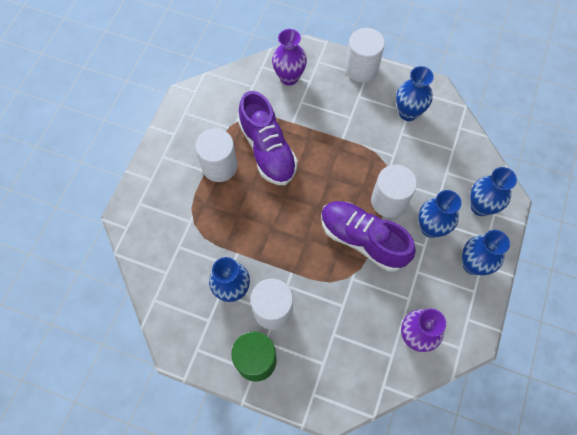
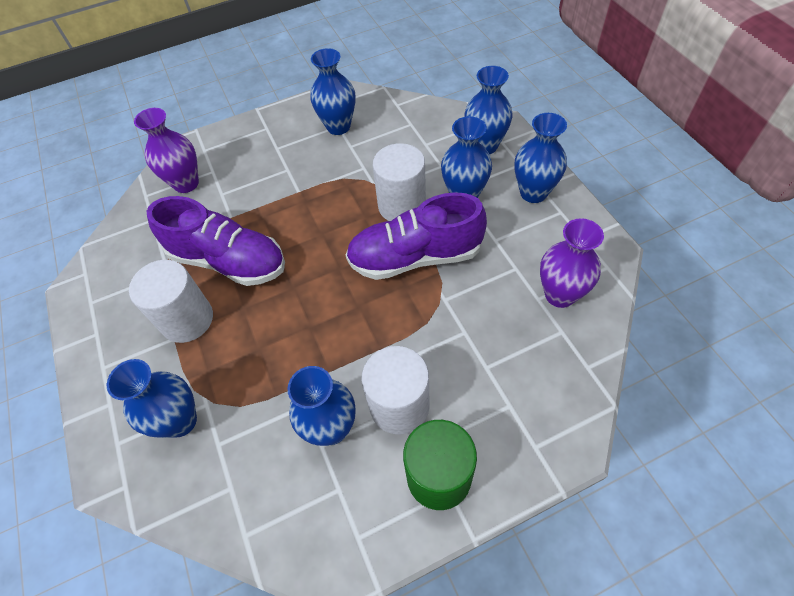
camera: 40 degrees left, 10 degrees down
(173, 219) = (180, 421): none -> blue vase
(361, 69) = (255, 126): white cylinder -> none

